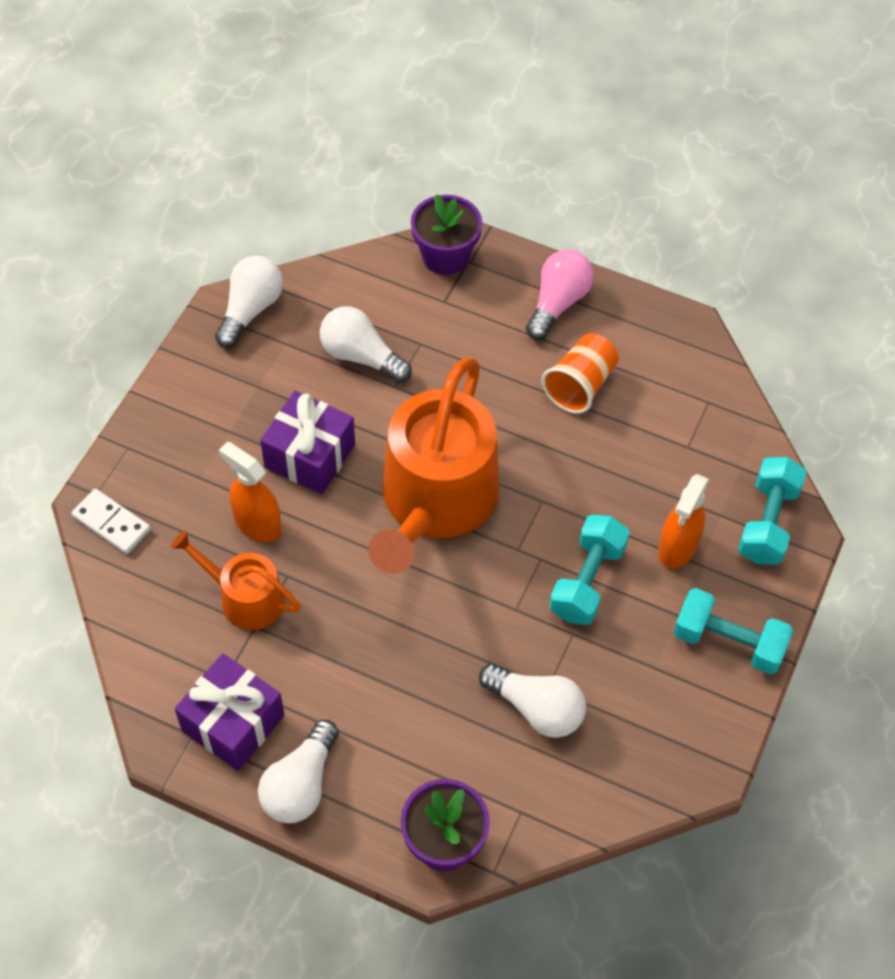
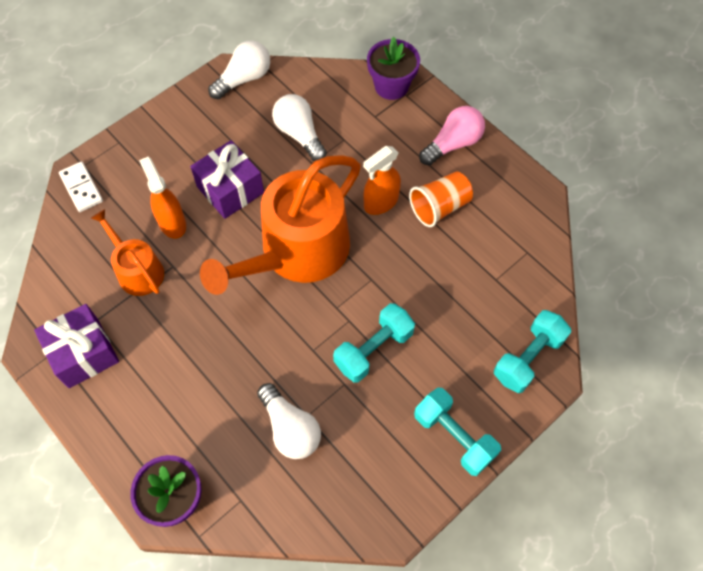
camera: 25 degrees right, 5 degrees up
(301, 784) = (104, 415): white light bulb -> none
(677, 547) = (451, 350): orange spray bottle -> orange spray bottle (380, 202)

